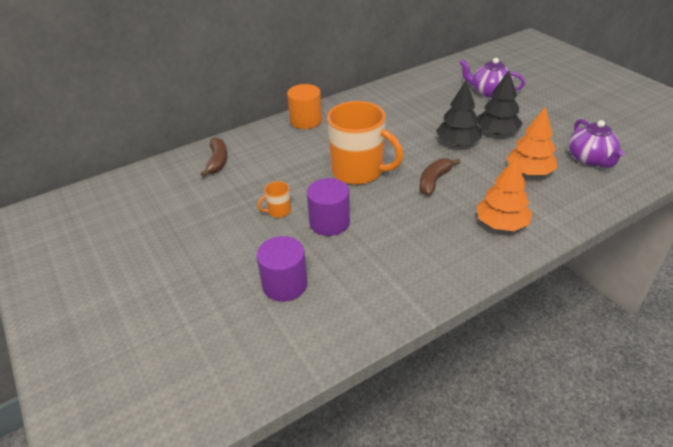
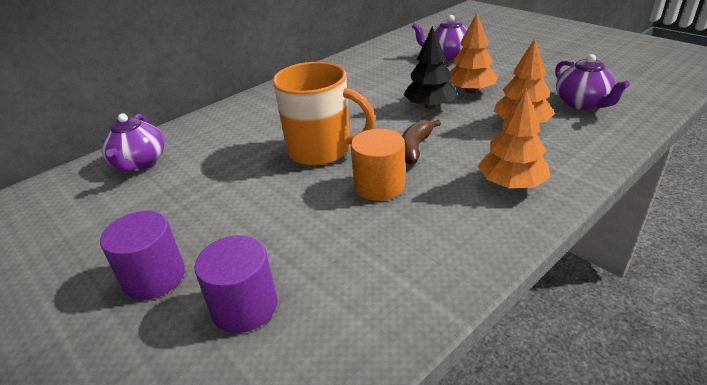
camera: 10 degrees left, 5 degrees down
(217, 161) = (139, 163): brown banana -> purple teapot
(278, 211) = (225, 210): orange mug -> none
(306, 121) = (247, 106): orange cylinder -> orange cylinder (379, 186)
(329, 222) = (295, 214): purple cylinder -> purple cylinder (154, 277)
(497, 132) = (470, 90): black tree -> orange tree

